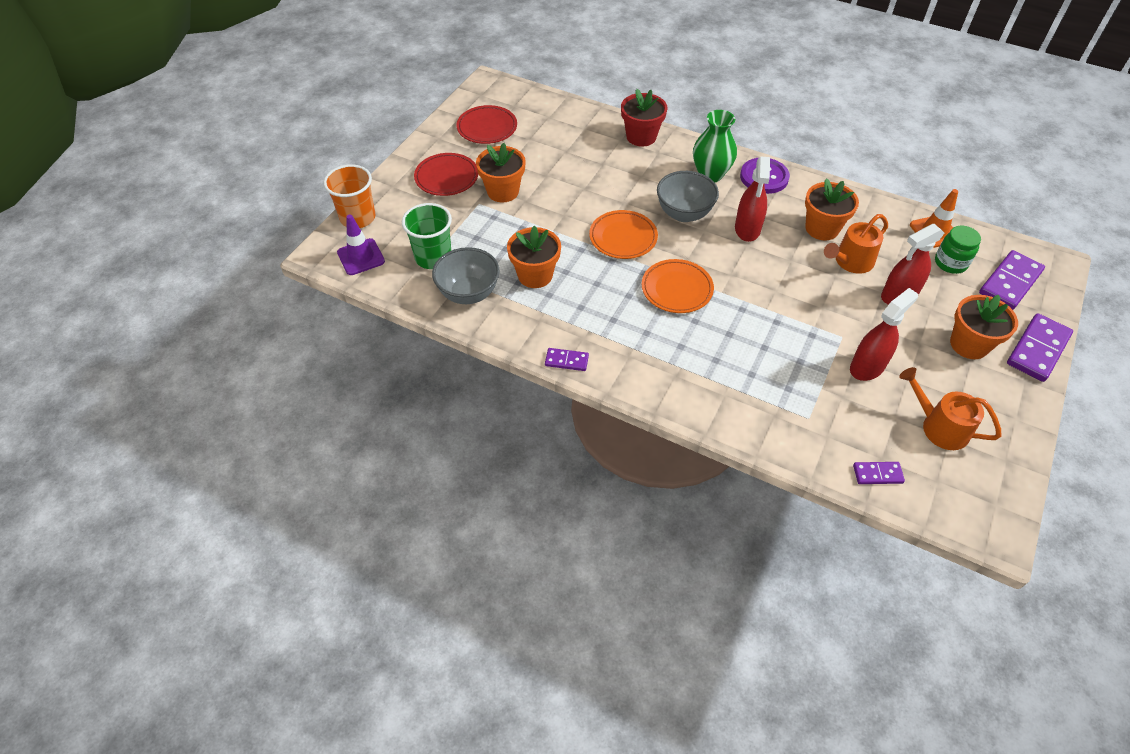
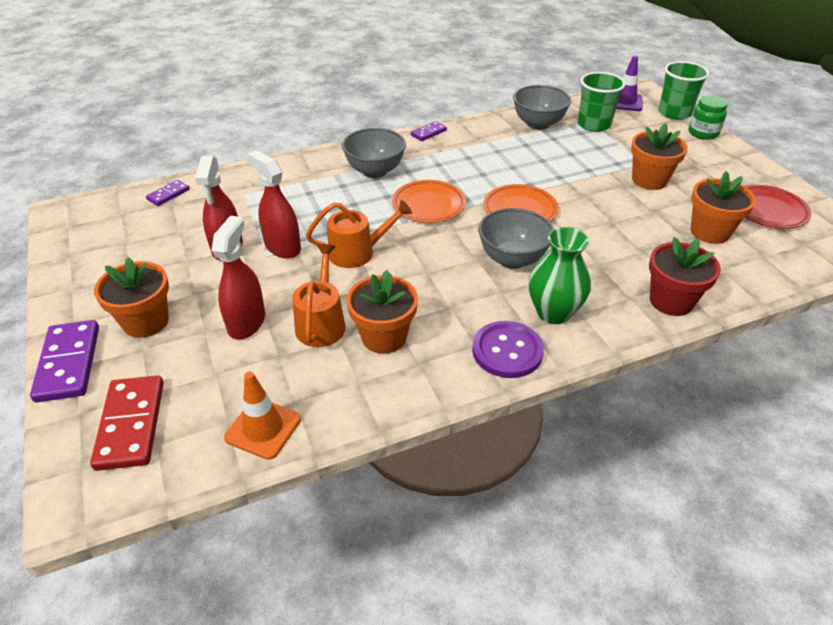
camera: 130 degrees right, 10 degrees down
(358, 218) = (674, 113): orange cup -> green cup
(446, 177) = (696, 162): red plate -> none
(535, 275) = (525, 154): orange flower pot -> orange flower pot (710, 232)
(671, 354) = (375, 171): none -> grey bowl
(747, 229) = (445, 285): red spray bottle -> red spray bottle (282, 247)
(939, 427) = (138, 244): orange watering can -> orange watering can (357, 252)
(950, 263) = (217, 398): green jar -> green jar (703, 133)
(1010, 282) = (131, 424): purple domino -> red domino

